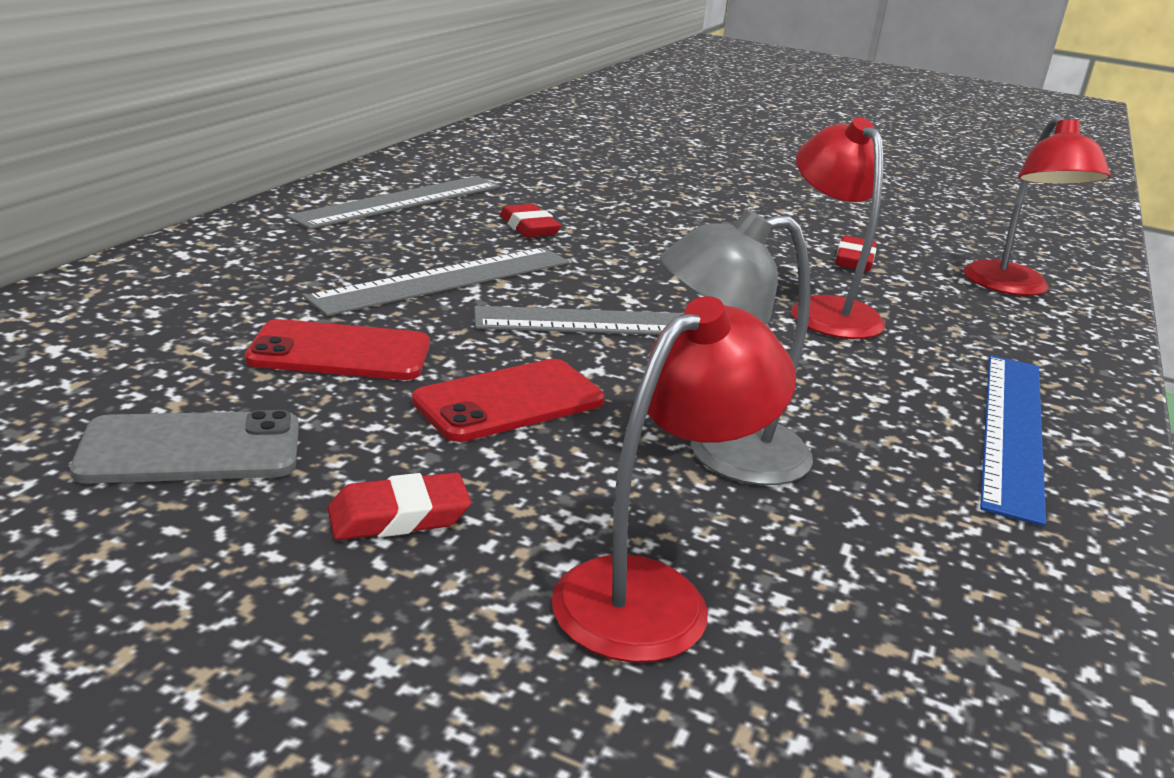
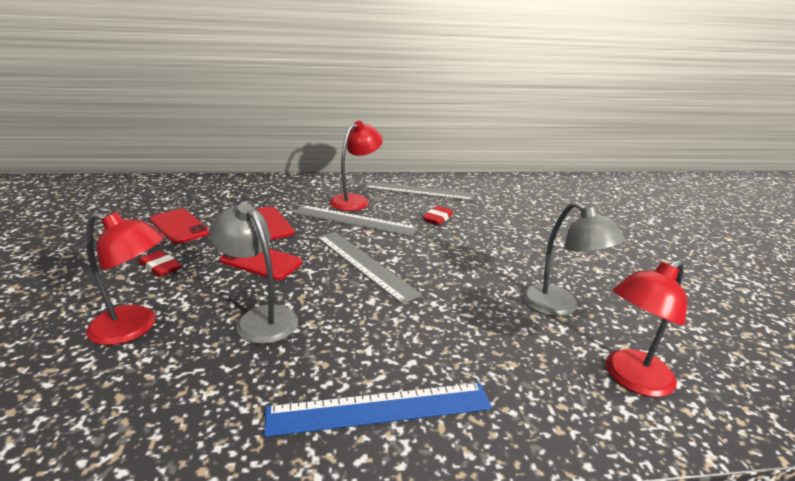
camera: 60 degrees right, 0 degrees up
(191, 449) = (179, 226): grey phone -> red phone
(826, 310) = (463, 312): red lamp -> red lamp (355, 200)
(854, 260) = (559, 306): red eraser -> grey lamp

